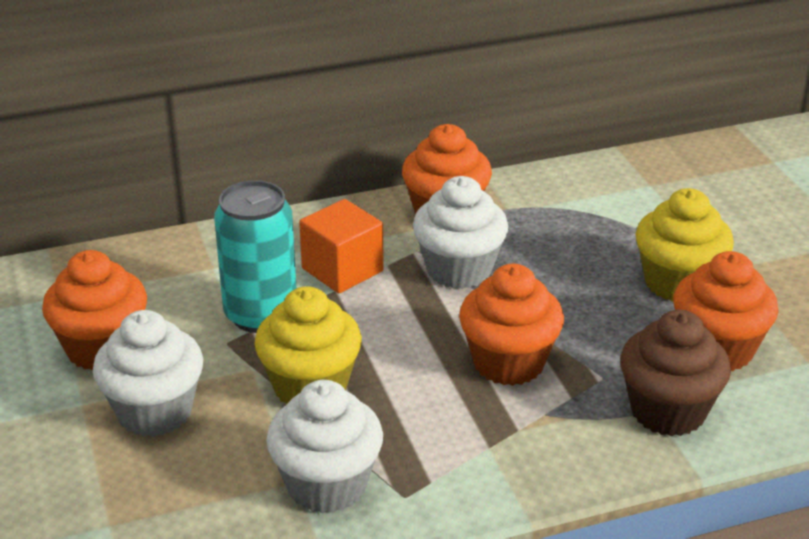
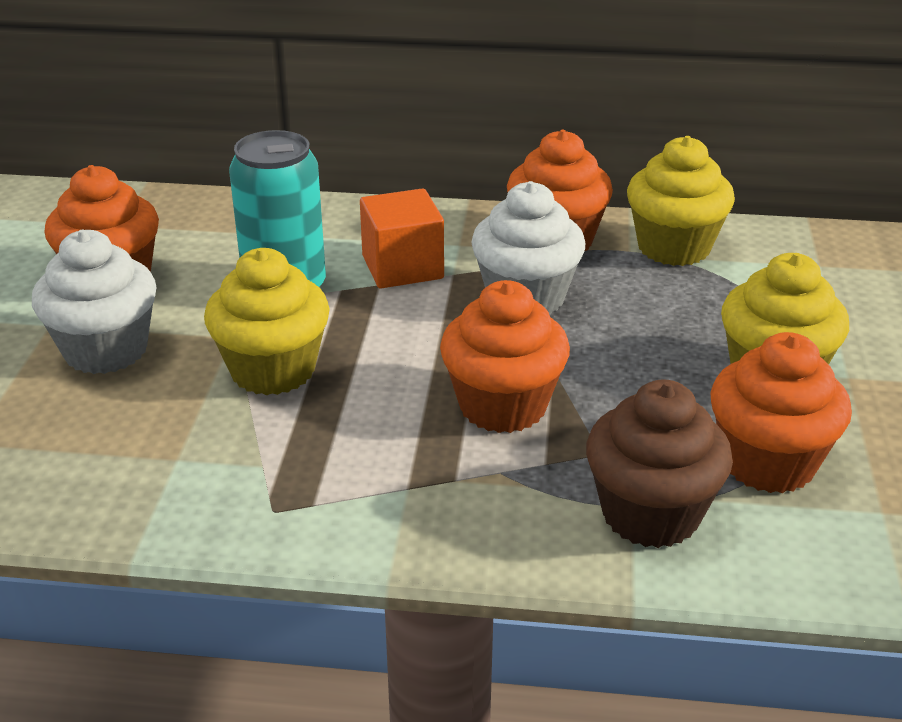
camera: 25 degrees right, 0 degrees up
(327, 485) = (204, 472): white cupcake -> none
(538, 197) = (673, 247): none -> yellow cupcake

